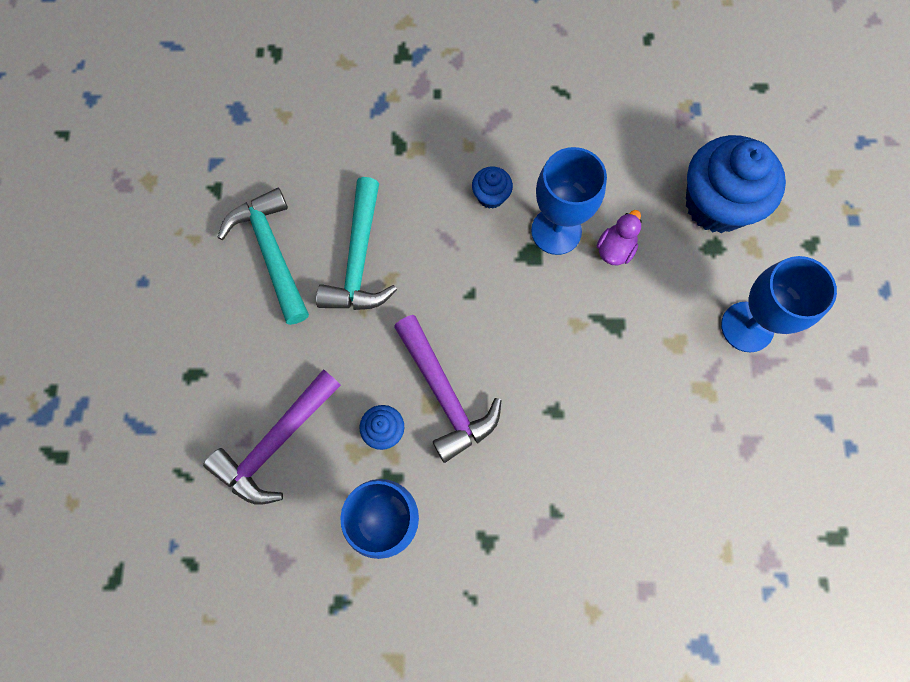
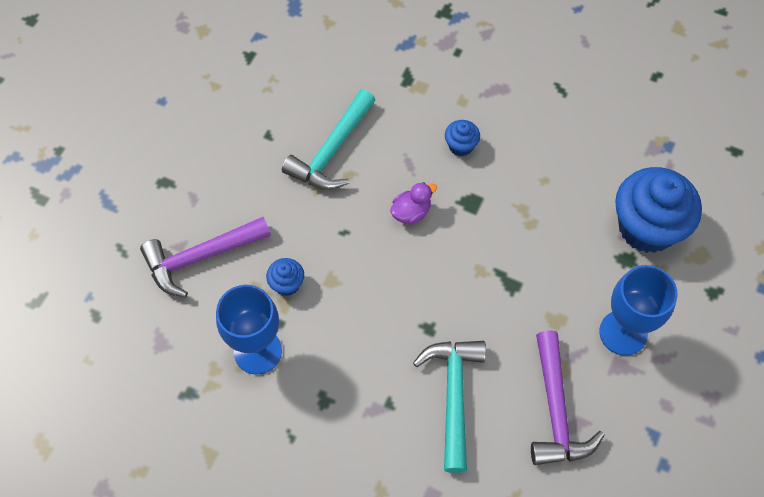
camera: 25 degrees right, 10 degrees down
(272, 252) = (268, 119): turquoise hammer -> turquoise hammer (453, 396)
(444, 395) = (347, 278): purple hammer -> purple hammer (556, 410)
(556, 231) = (500, 193): blue goblet -> none
(615, 249) = (542, 227): purple duck -> purple duck (411, 212)

